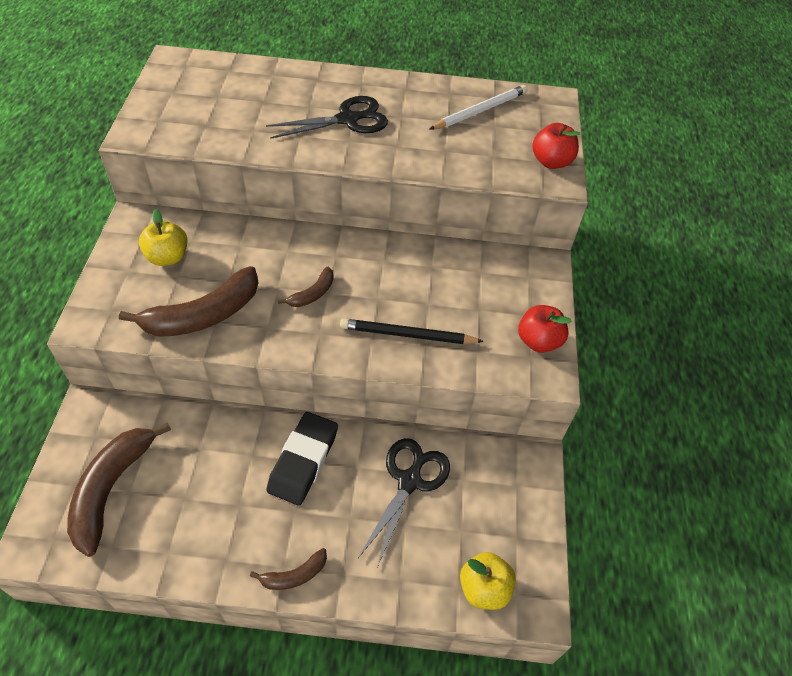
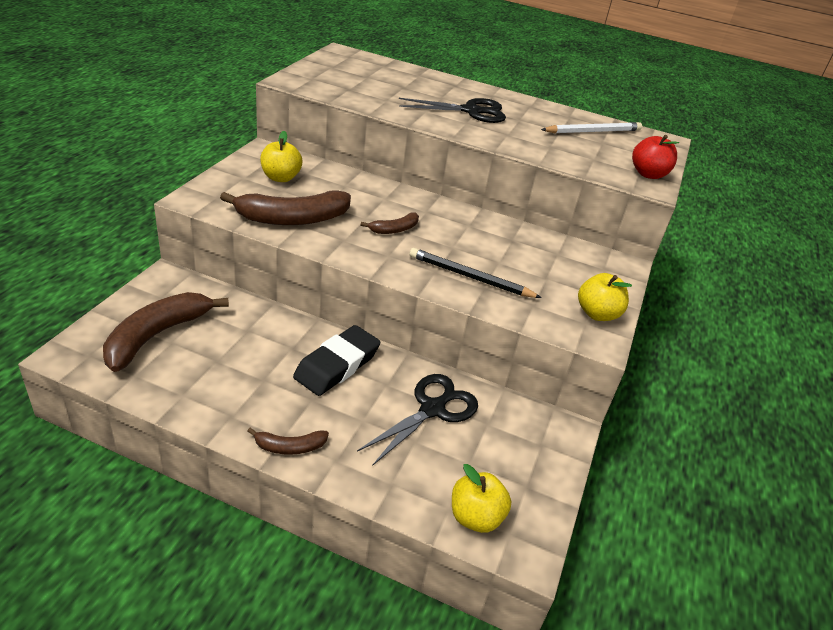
camera: 15 degrees right, 15 degrees down
(538, 341) = (597, 314): red apple -> yellow apple

